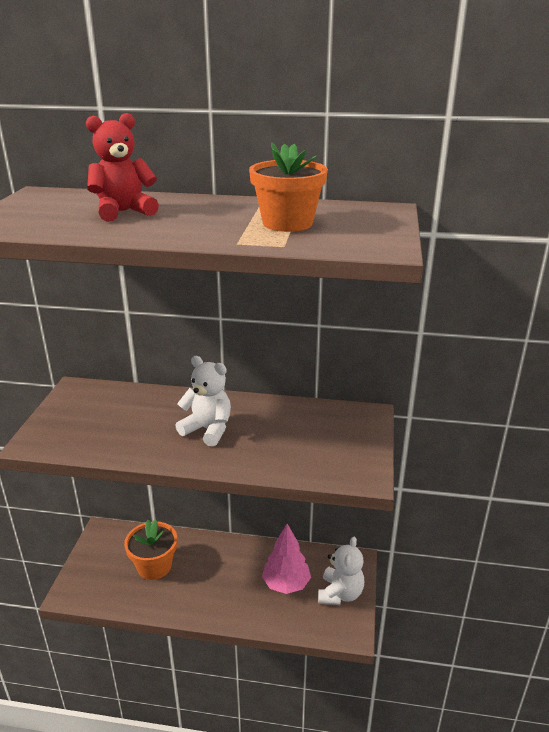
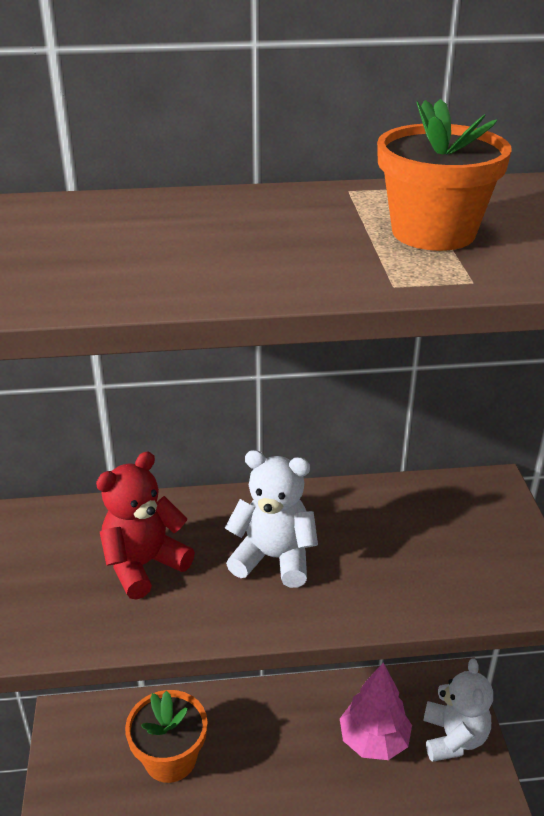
camera: 15 degrees left, 5 degrees up
(123, 212) = (142, 239): red teddy bear -> red teddy bear (144, 565)

